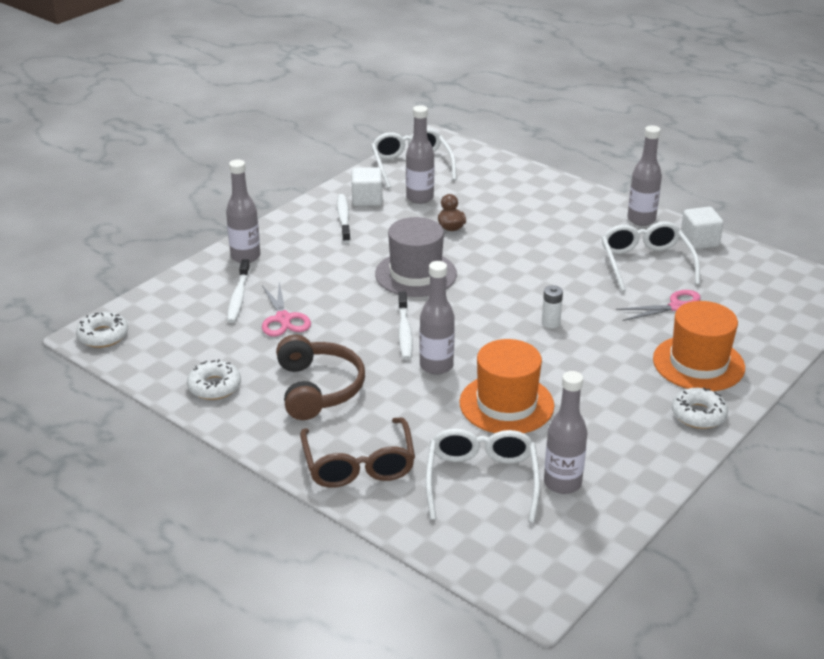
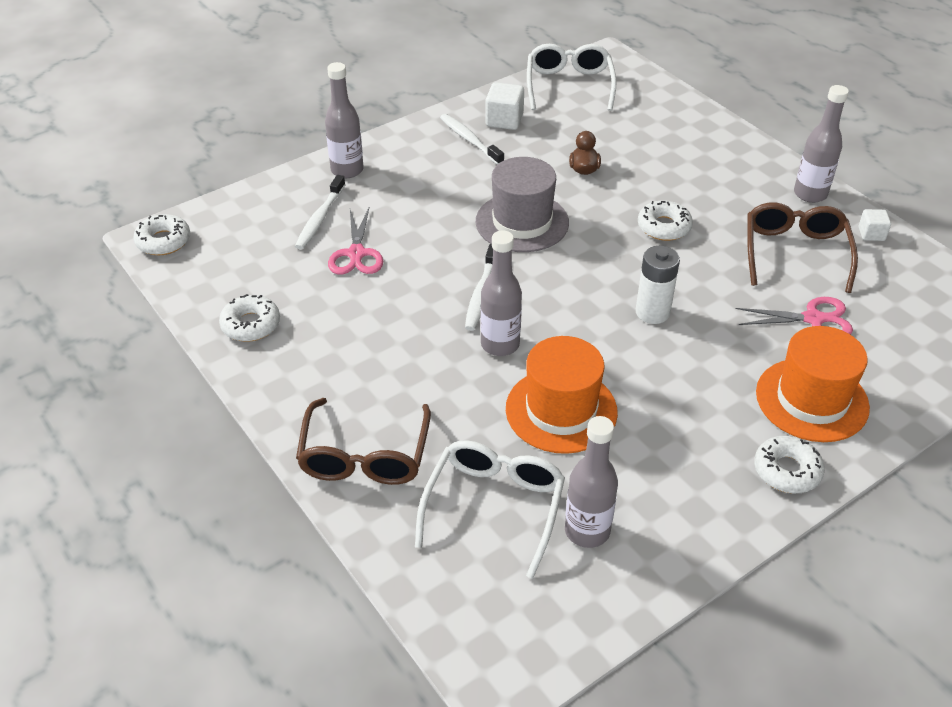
camera: 15 degrees right, 10 degrees up
(318, 388) = (359, 349): brown headphones -> none
(343, 218) = (469, 140): white toothbrush -> white toothbrush turned 45 degrees counterclockwise
(419, 198) = (563, 127): grey bottle -> none
(534, 260) = (664, 227): none -> white donut
(550, 323) = (652, 312): white battery -> white battery, size x1.56
(645, 263) = (795, 253): white glasses -> brown glasses
(699, 241) = (871, 234): white cube -> white cube, size x0.62

